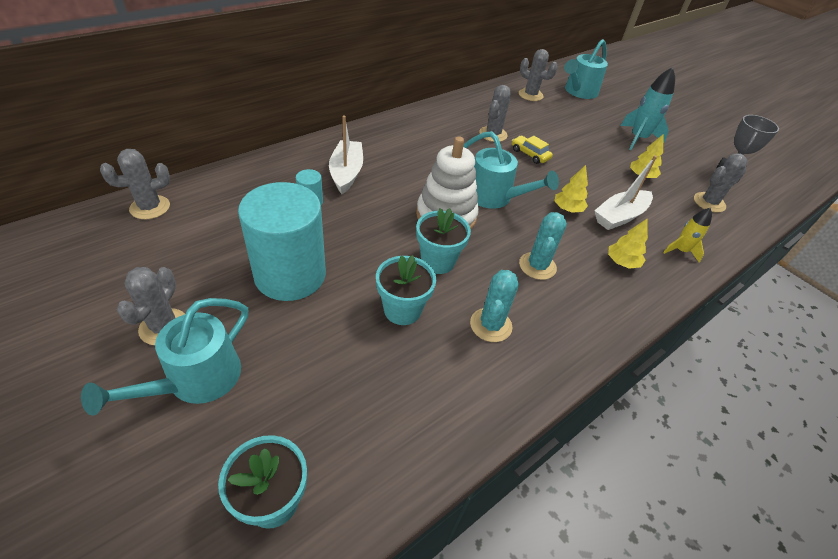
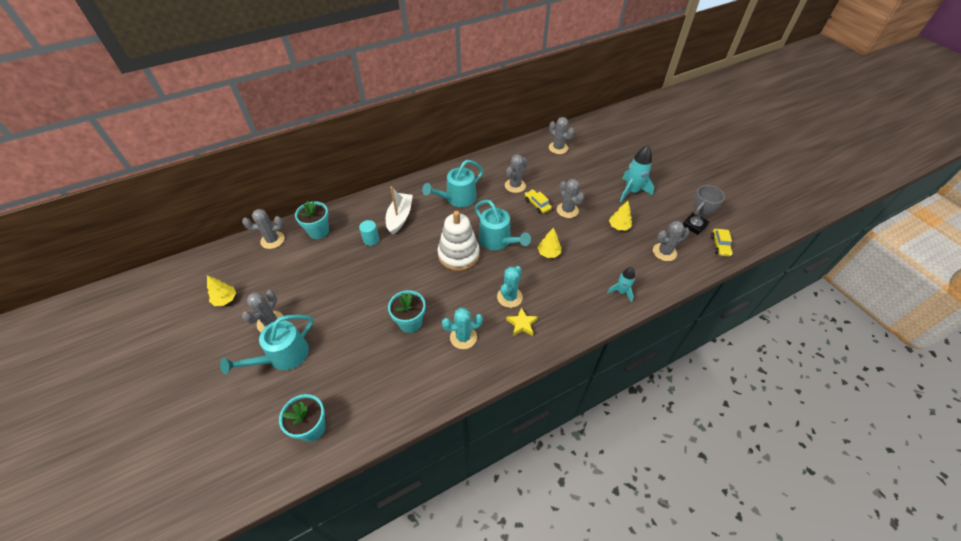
camera: 15 degrees right, 5 degrees up
(290, 275) = (347, 293): turquoise cylinder -> none
(437, 261) = (442, 289): turquoise flower pot -> turquoise flower pot (318, 231)
(490, 325) = (463, 337): turquoise cactus -> turquoise cactus turned 45 degrees clockwise
(568, 300) = (522, 324): none -> yellow star
(570, 160) = (567, 210): none -> grey cactus
(579, 92) = (600, 144): turquoise watering can -> turquoise watering can (457, 198)
(620, 216) = (586, 261): white boat -> none
(622, 262) = (572, 298): yellow tree -> yellow tree (225, 299)
(680, 251) = (621, 292): yellow rocket -> turquoise rocket
(768, 193) = (720, 245): none -> yellow car

